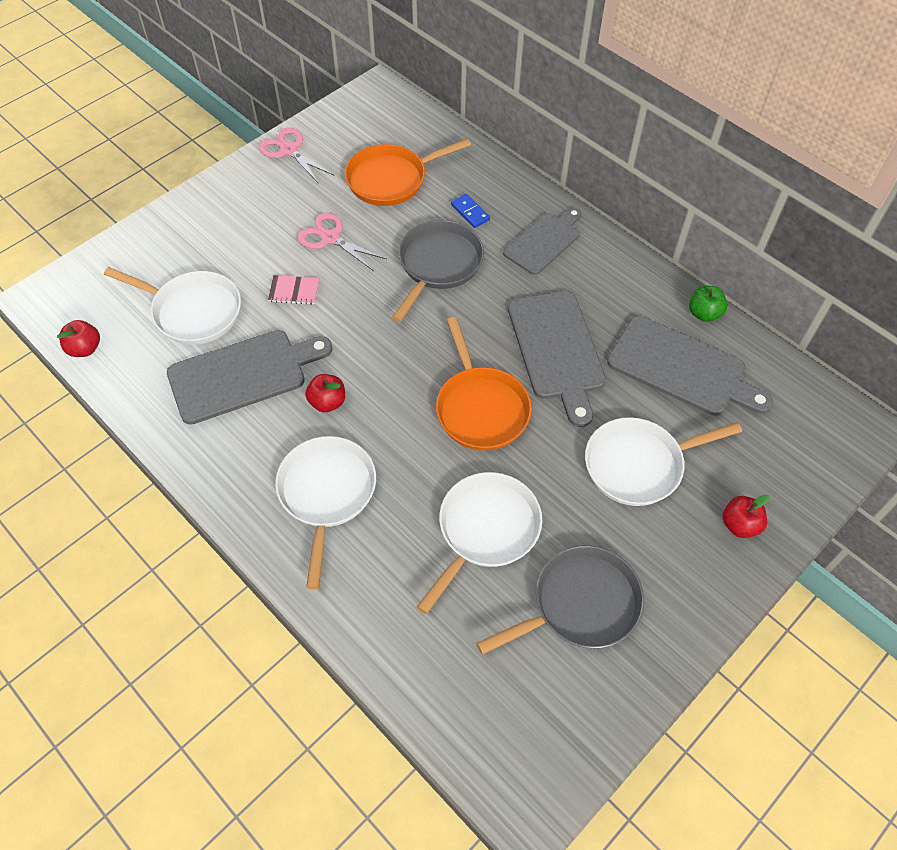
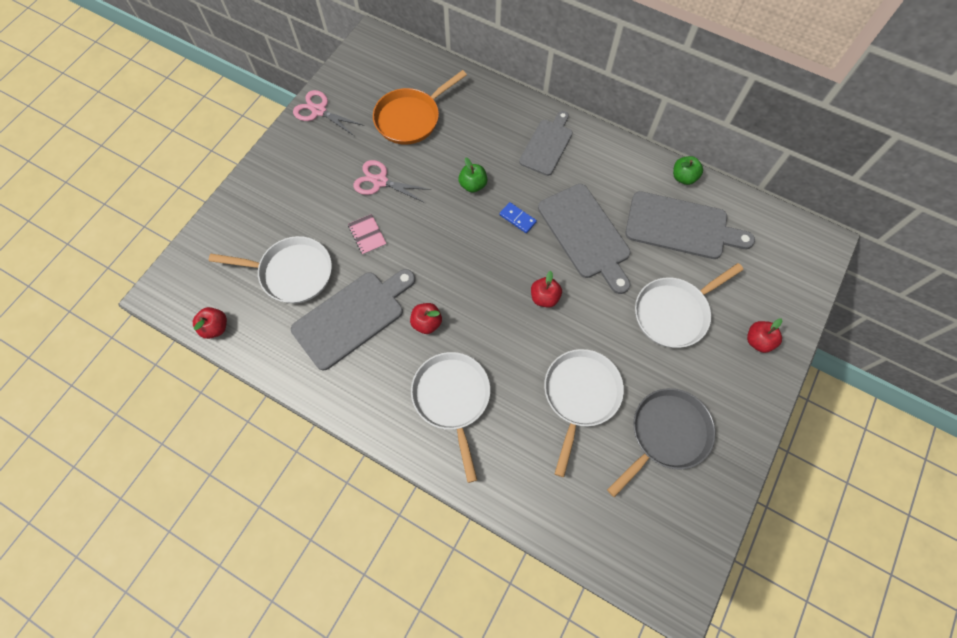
camera: 15 degrees left, 10 degrees up
(294, 291) = (367, 235): pink notebook -> pink notebook turned 75 degrees clockwise
(438, 265) = (473, 185): grey pan -> green apple
(470, 212) = (482, 133): blue domino -> blue domino (517, 218)
(480, 408) = (544, 297): orange pan -> red apple

